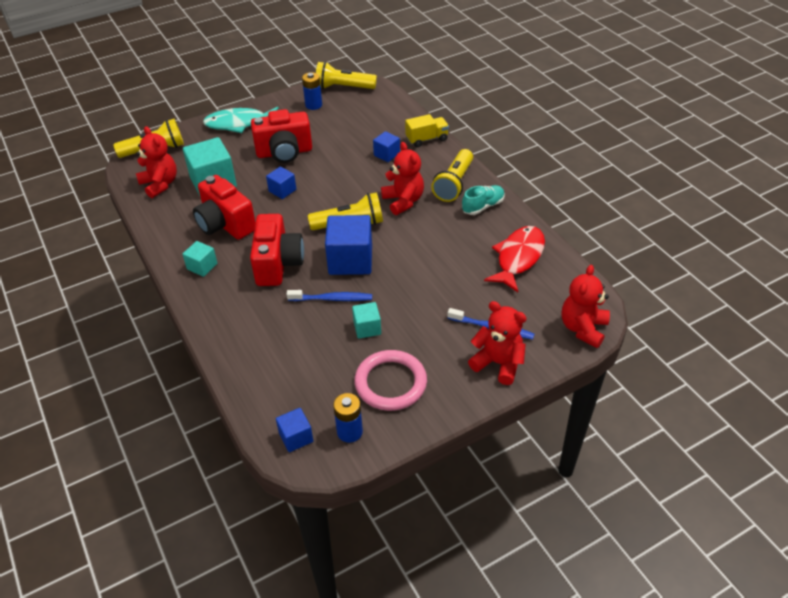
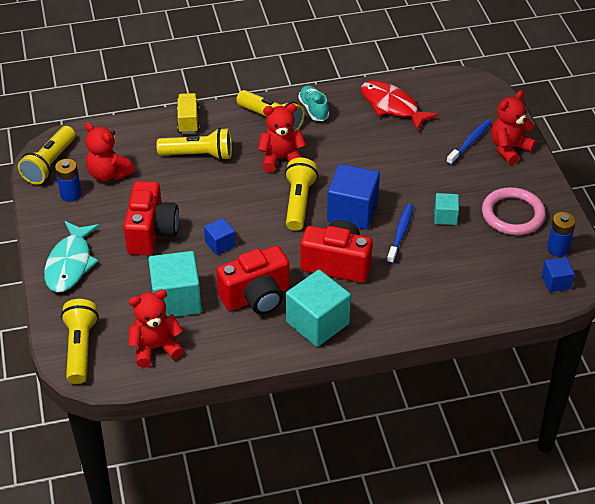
camera: 75 degrees left, 0 degrees up
(202, 266) = (317, 323): turquoise cube -> turquoise cube, size x1.90
(386, 154) = (199, 155): blue cube -> yellow flashlight
(583, 328) = (486, 94): red teddy bear -> red teddy bear (109, 174)

